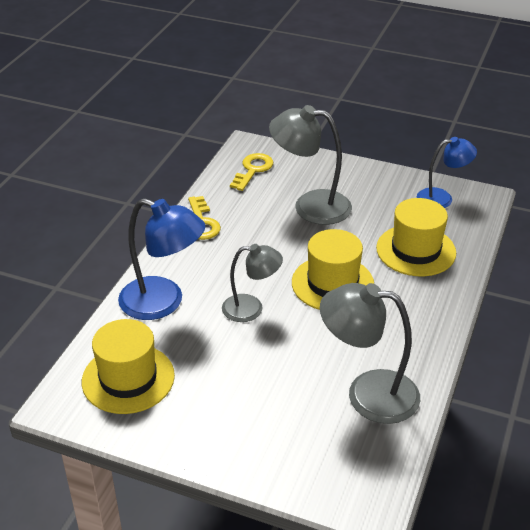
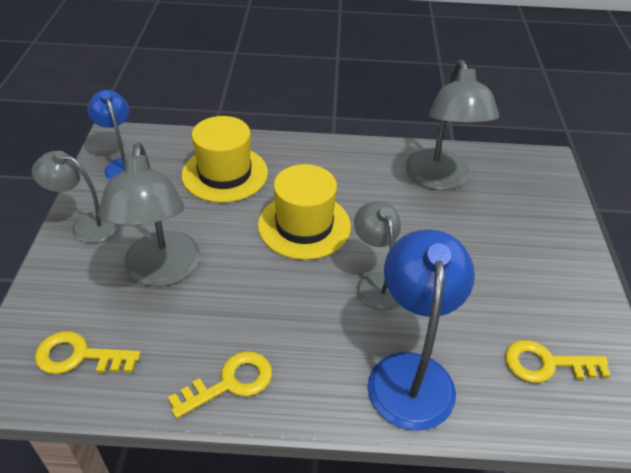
camera: 110 degrees left, 5 degrees up
(128, 378) = (546, 364): yellow hat -> yellow key
(372, 177) = (86, 225): none -> grey lamp

